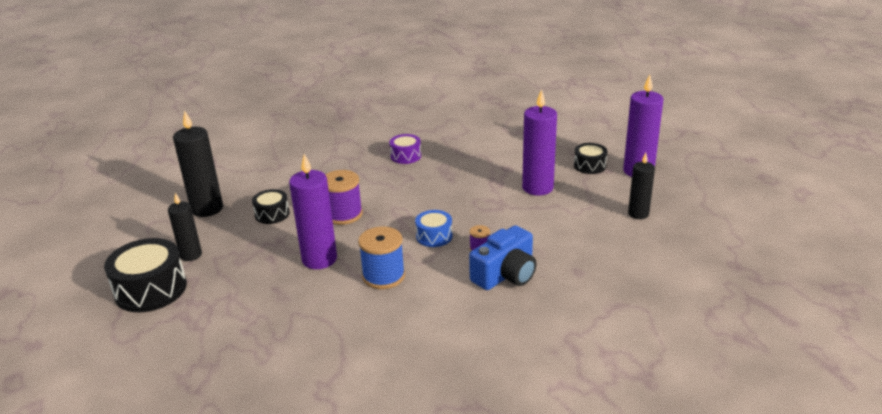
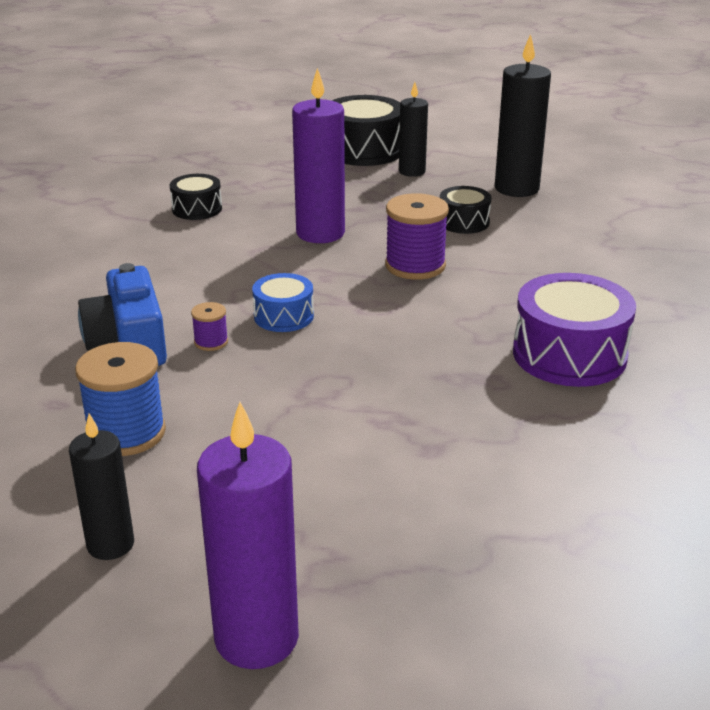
camera: 115 degrees right, 0 degrees up
(383, 276) = (236, 263): blue spool -> blue spool (126, 433)
(406, 156) = (569, 354): purple drum -> purple drum, size x1.78
(537, 188) = (325, 459): purple candle -> none
(589, 166) = (348, 568): black drum -> black drum (197, 209)

